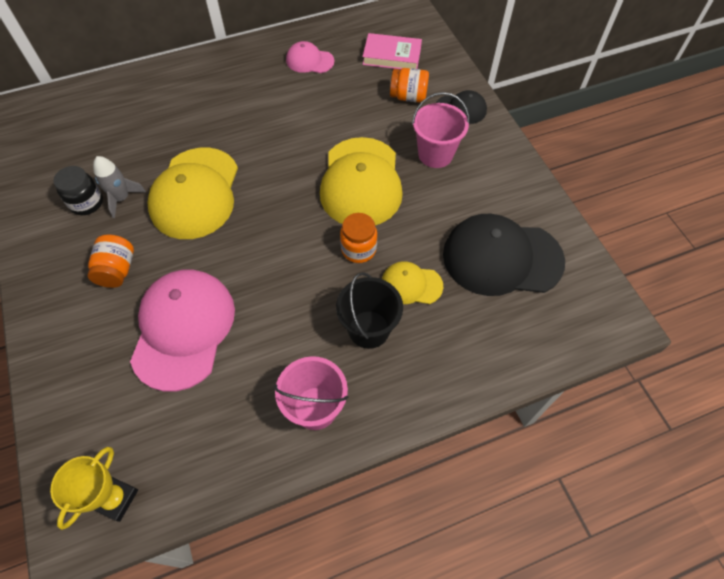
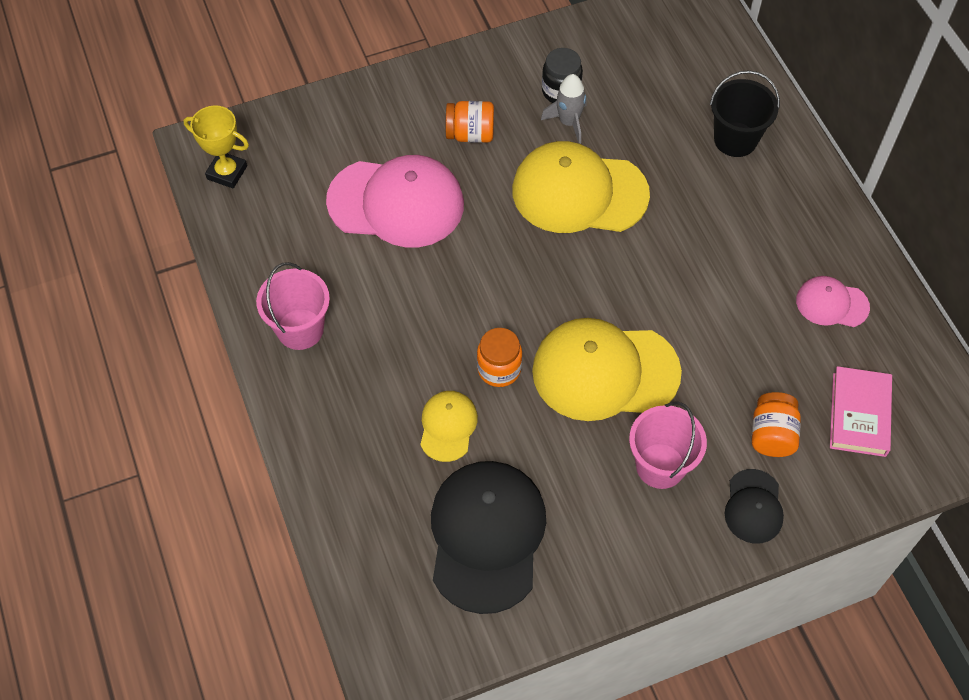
camera: 90 degrees right, 0 degrees up
(309, 61) = (831, 304): pink cap -> pink cap turned 90 degrees counterclockwise
(369, 329) = (389, 380): black bucket -> black bucket (735, 139)

